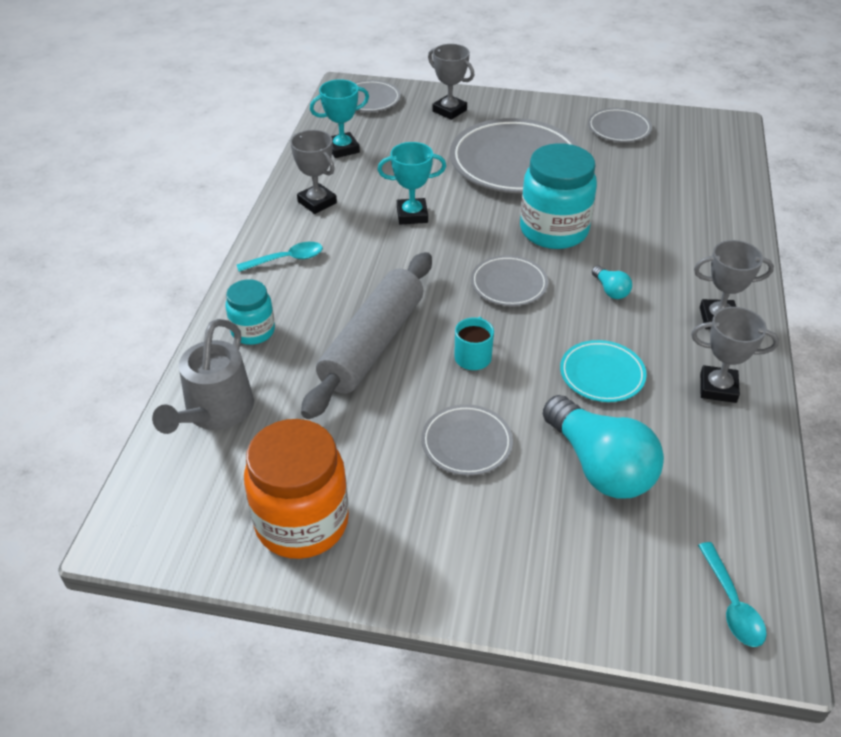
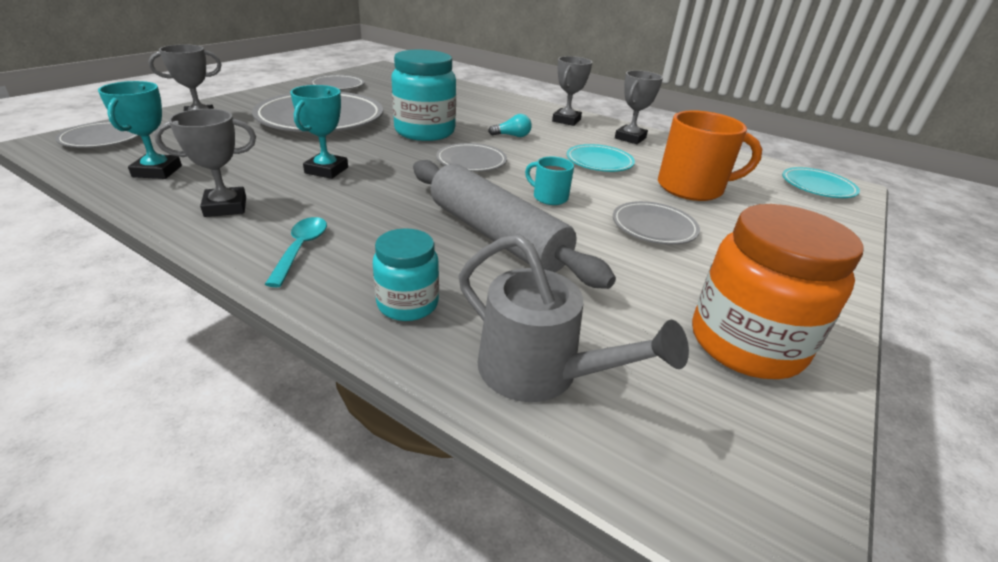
camera: 70 degrees left, 10 degrees down
(599, 466) = (692, 188): turquoise light bulb -> orange mug
(732, 604) = (817, 187): turquoise spoon -> turquoise plate

